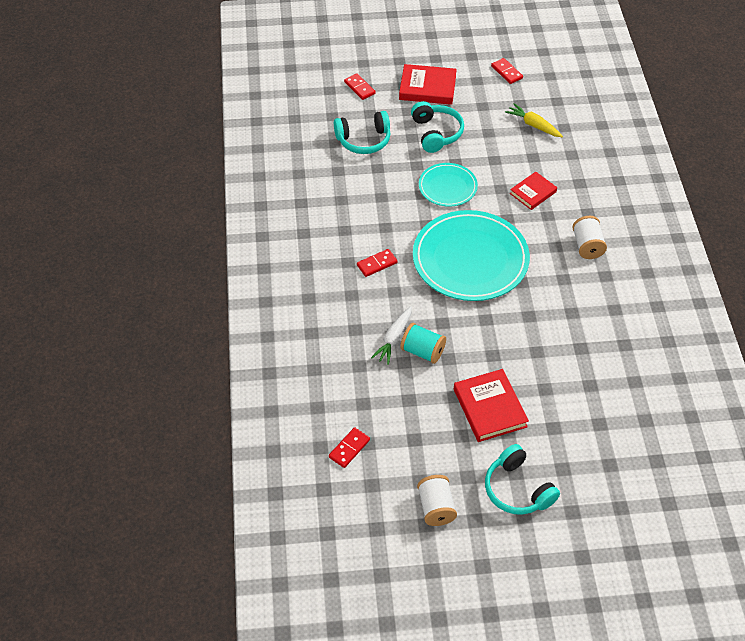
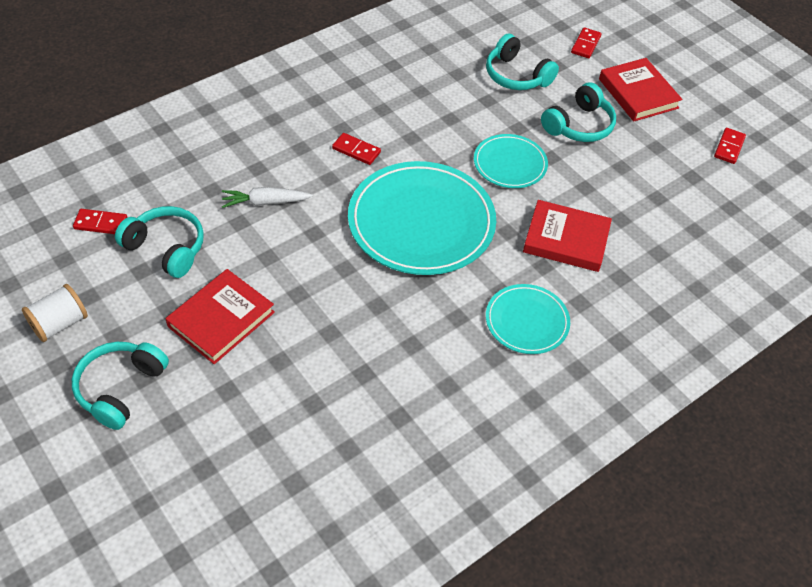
camera: 55 degrees right, 0 degrees up
(401, 416) = (166, 248): none -> turquoise headphones
(422, 351) = (263, 232): turquoise spool -> none
(533, 125) = (671, 201): yellow carrot -> none
(533, 193) = (566, 239): red book -> red book, size x1.55
(587, 246) = (527, 321): white spool -> turquoise plate

